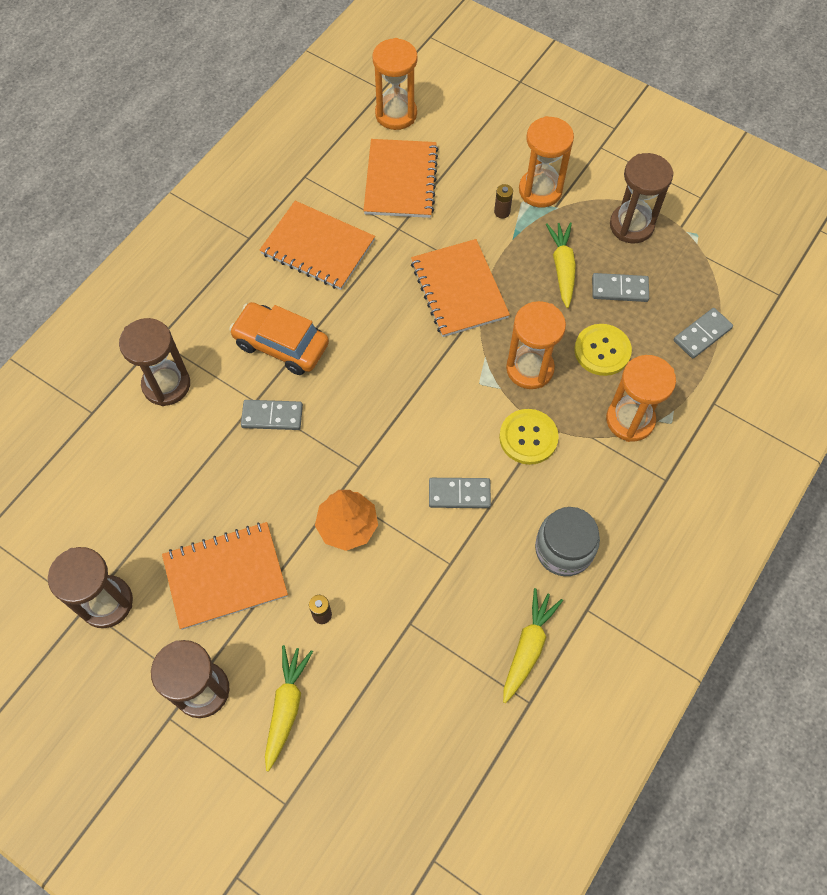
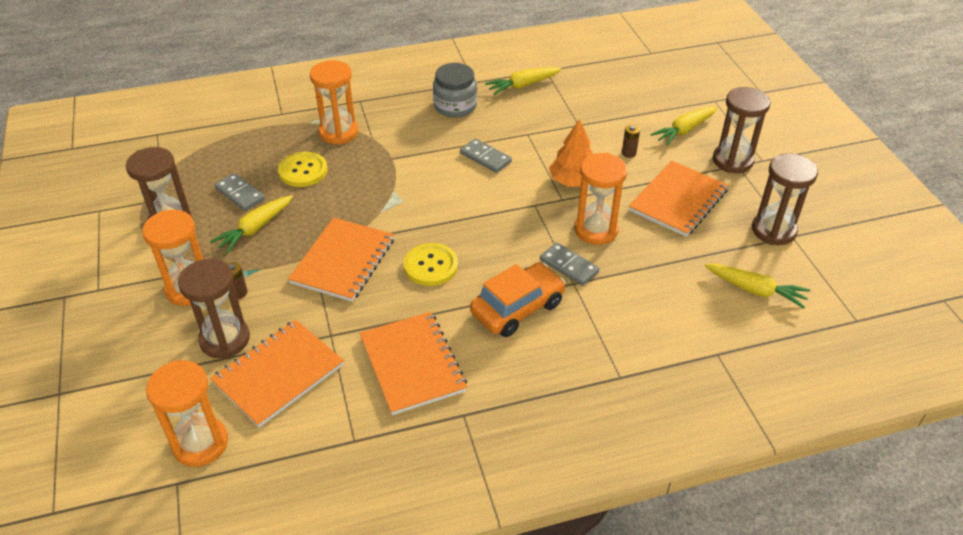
camera: 140 degrees left, 20 degrees down
(90, 506) = (755, 290): none -> yellow carrot
(166, 385) = (637, 336): brown hourglass -> brown hourglass (225, 339)
(225, 576) = (678, 200): orange notebook -> orange notebook turned 75 degrees counterclockwise
(281, 344) = (517, 308): orange car -> orange car turned 105 degrees counterclockwise
(528, 437) = (409, 158): yellow button -> yellow button (431, 266)
(529, 368) = (360, 189): orange hourglass -> orange hourglass (596, 230)
(702, 334) = (233, 143): grey domino -> none

